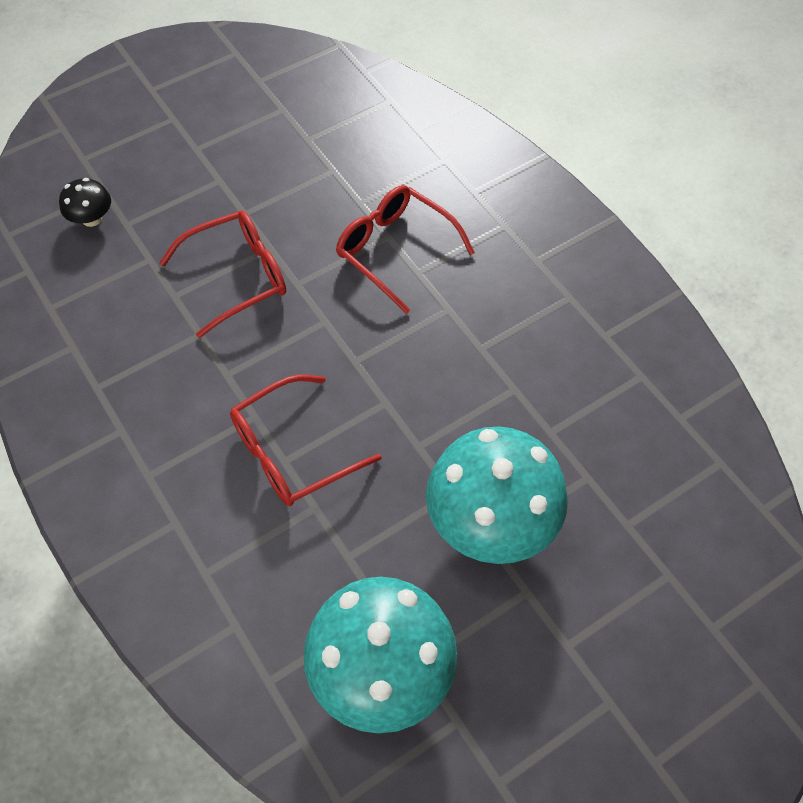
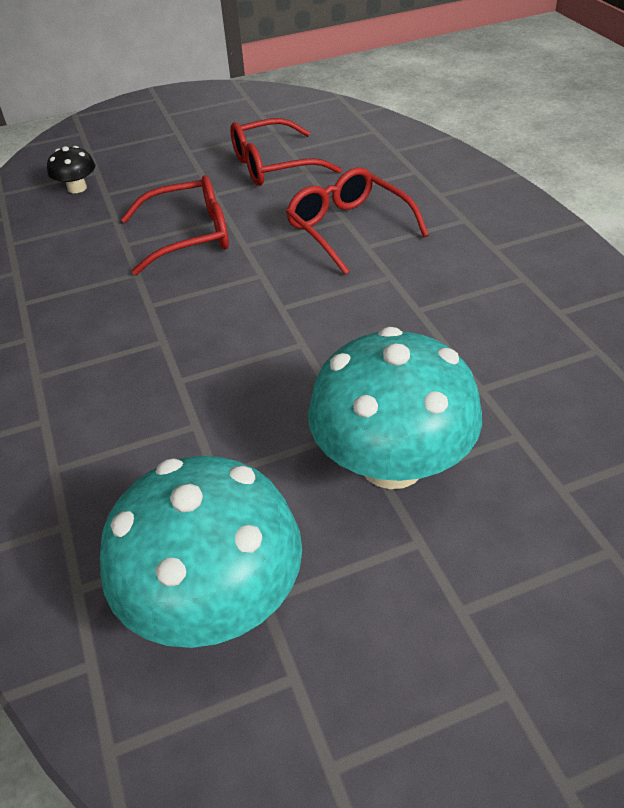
camera: 15 degrees right, 15 degrees down
(292, 451) = (189, 373): red glasses -> red glasses (273, 166)

